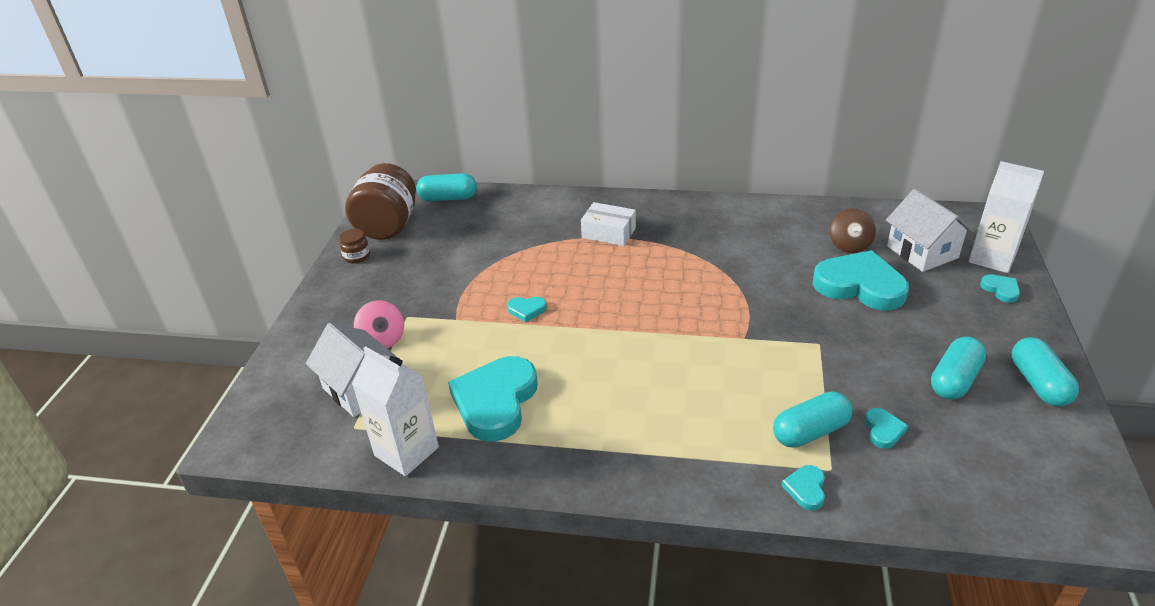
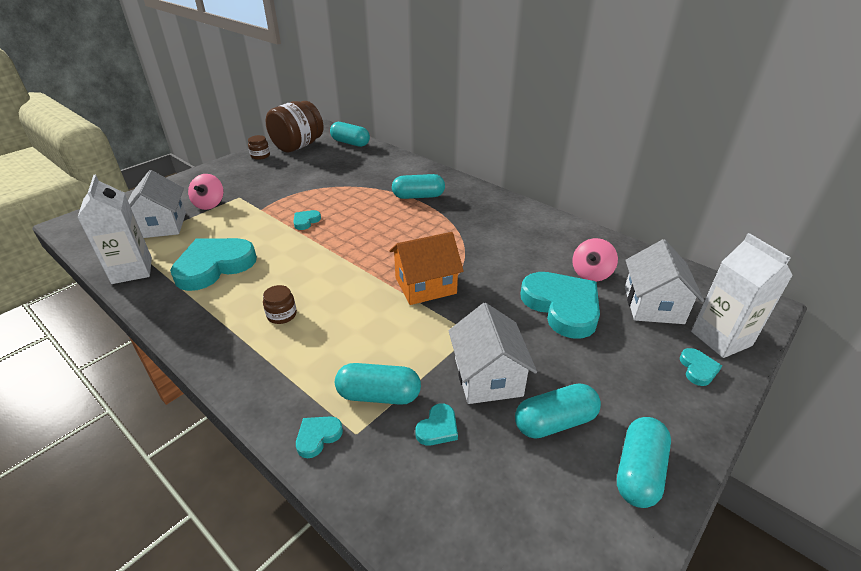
camera: 30 degrees right, 0 degrees up
(526, 310) = (306, 221): turquoise heart -> turquoise heart turned 90 degrees clockwise
(608, 233) = (418, 196): white box -> turquoise capsule
(636, 412) = (282, 315): none -> brown jar
(730, 320) = (425, 285): none -> orange house
(849, 245) = (591, 273): brown spinning top -> pink spinning top
(872, 372) = (488, 376): none -> white house

